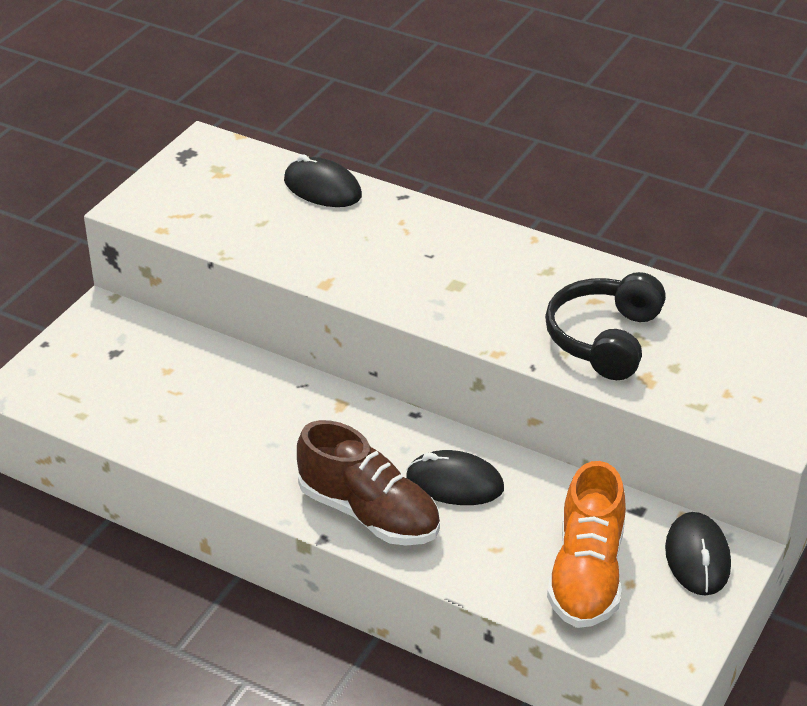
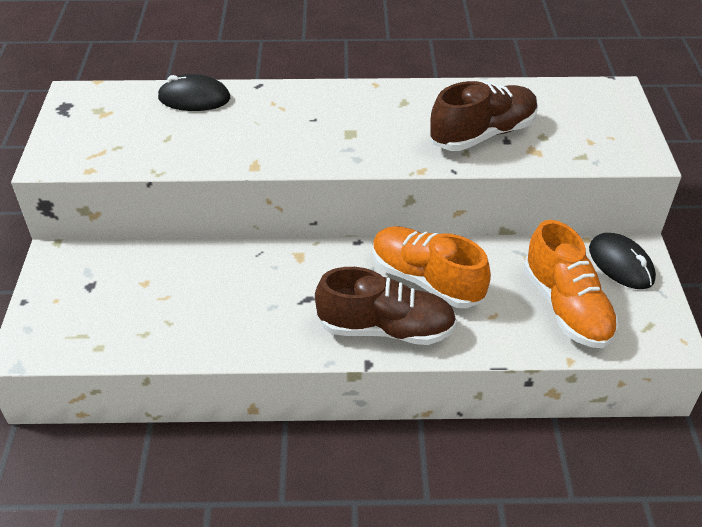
camera: 30 degrees left, 5 degrees up
(454, 483) = (426, 280): black mouse -> orange shoe
(604, 339) = (482, 134): black headphones -> brown shoe

